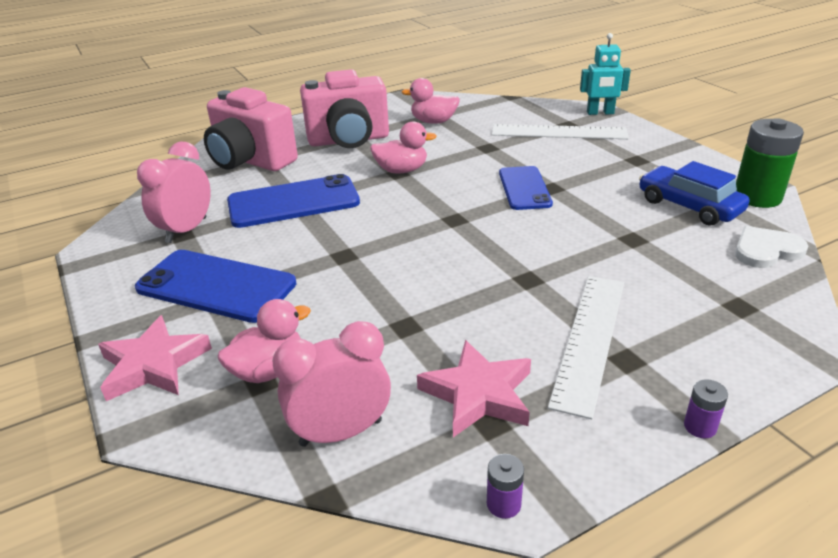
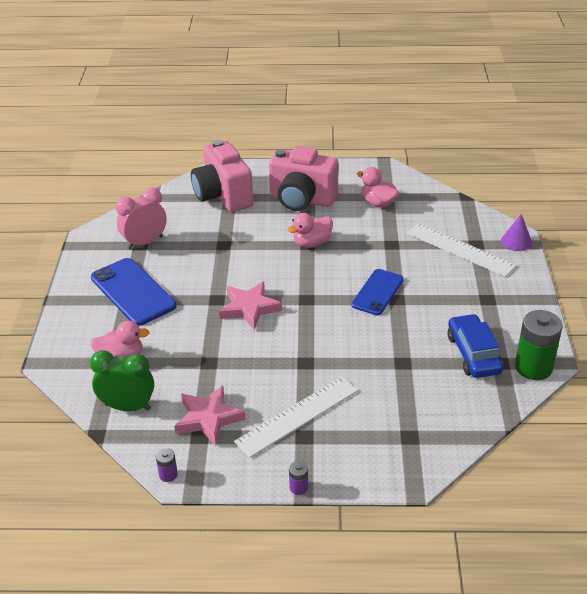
camera: 30 degrees right, 5 degrees up
(153, 364) = (71, 329): pink star -> pink star (249, 308)
(293, 202) = (221, 244): blue phone -> none
(341, 432) = (128, 407): pink clock -> green clock
(401, 170) = (312, 243): pink duck -> pink duck turned 120 degrees clockwise
(600, 113) = (516, 241): turquoise robot -> purple cone
(766, 250) = (480, 409): white heart -> none

